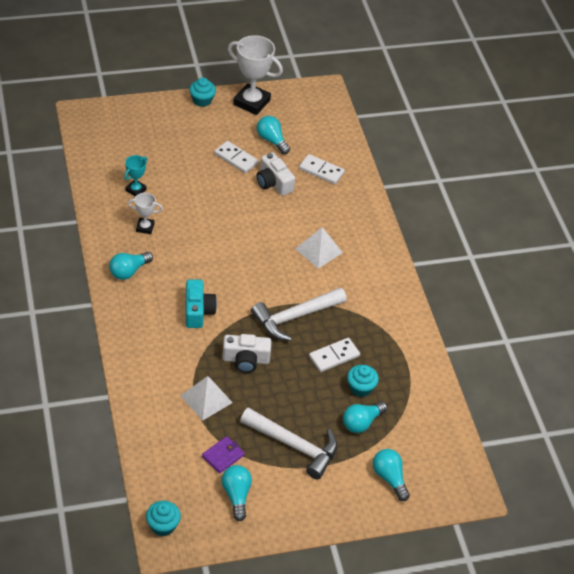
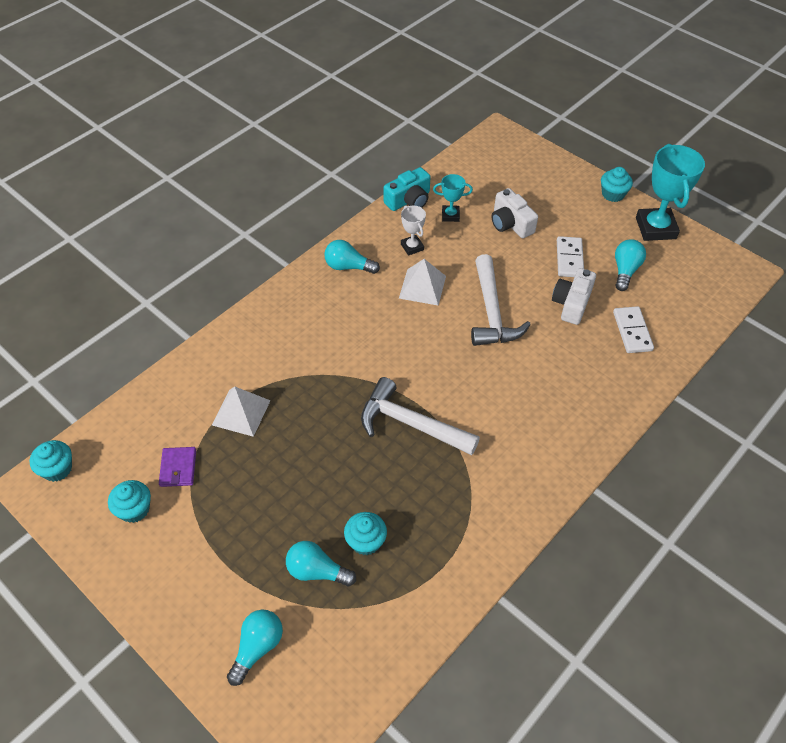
camera: 60 degrees right, 5 degrees up
(198, 311) = (346, 342): turquoise camera -> turquoise camera (409, 200)
(223, 456) = (178, 468): purple wallet -> purple wallet turned 75 degrees clockwise
(236, 495) = (134, 509): turquoise light bulb -> turquoise cupcake
(246, 360) = (318, 415): white camera -> white camera (510, 223)
(251, 102) = (655, 228): white trophy -> turquoise trophy
(294, 446) = (236, 524): white hammer -> white hammer (492, 312)
(318, 250) = (521, 392): white pyramid -> white pyramid (422, 287)
(334, 356) = (388, 490): white domino -> none

